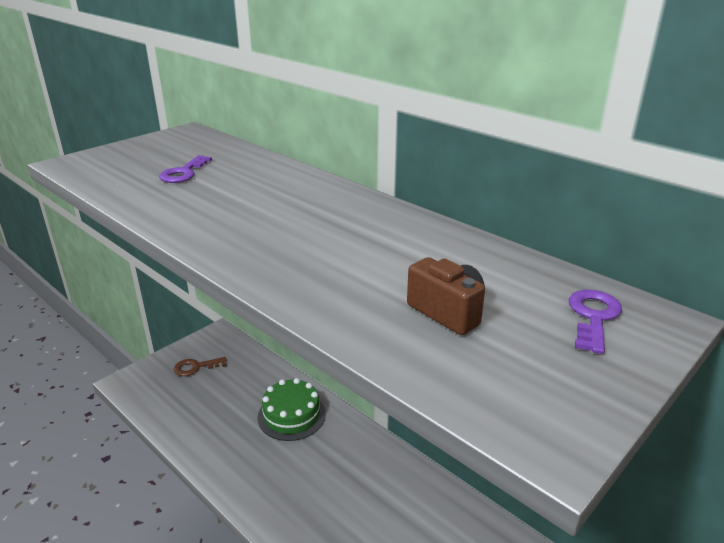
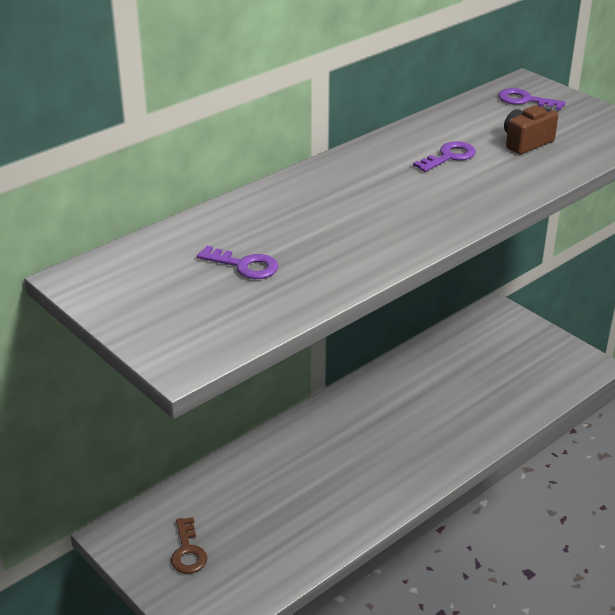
camera: 85 degrees left, 5 degrees up
(291, 415) = (296, 457): green cake -> none
(390, 256) = (449, 157): none -> purple key

